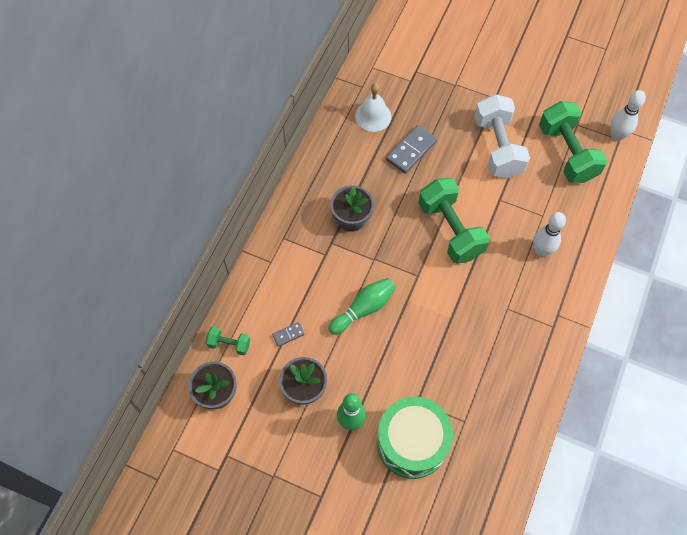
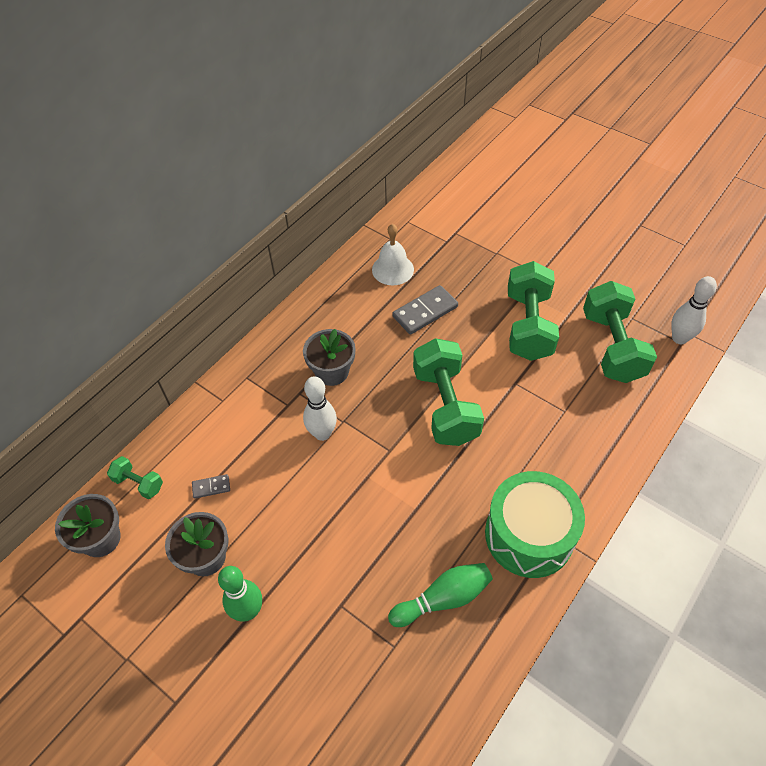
camera: 15 degrees right, 10 degrees down
(363, 309) = (311, 476): green bowling pin -> green bowling pin (443, 598)
(412, 442) = (317, 658): green drum -> green drum (529, 535)
(497, 147) = (528, 326): white dumbbell -> green dumbbell
(541, 251) = (552, 452): white bowling pin -> white bowling pin (322, 433)

